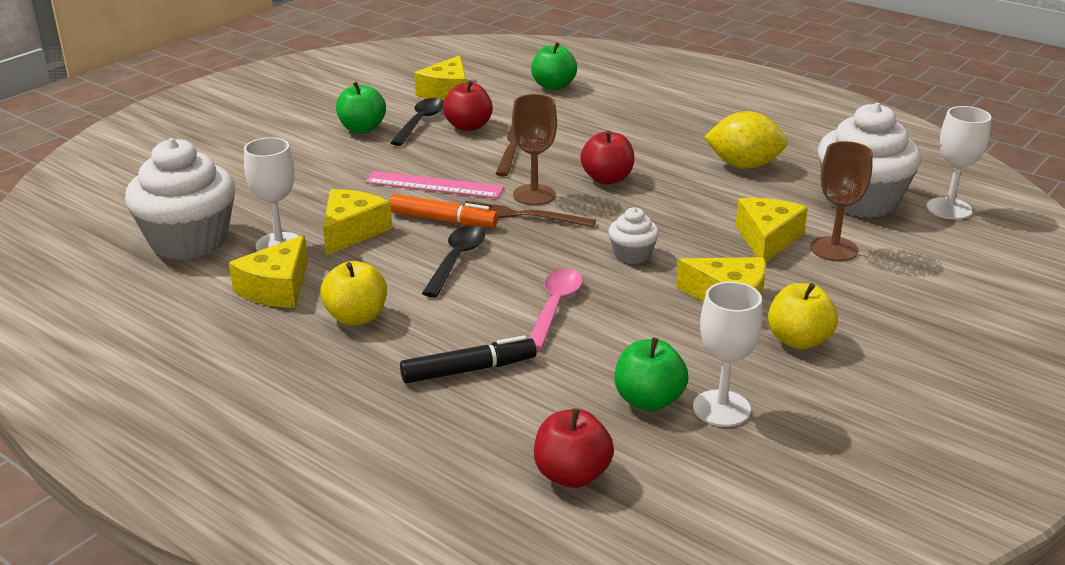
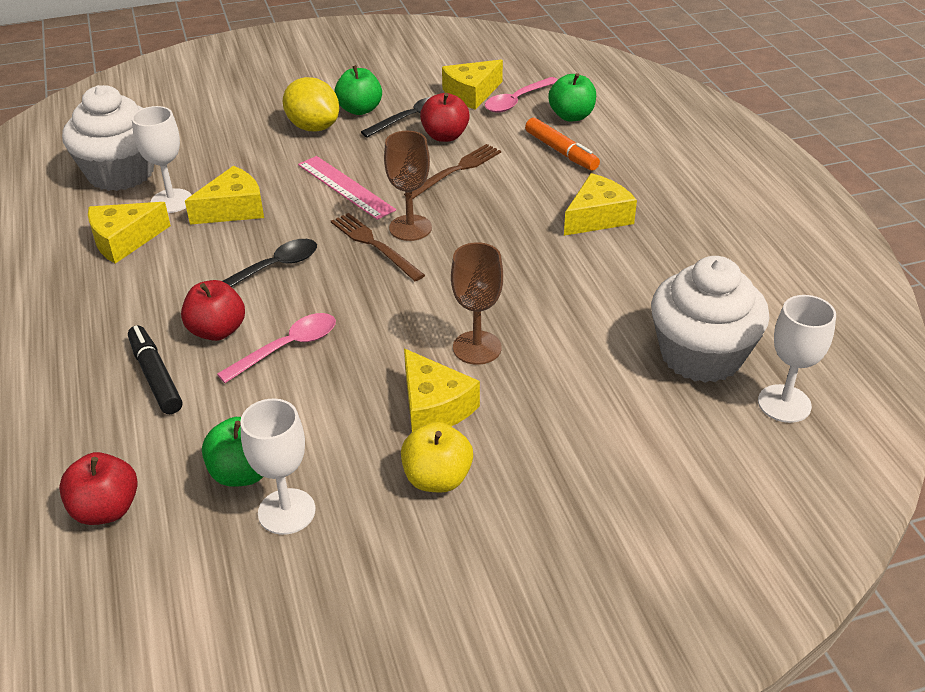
camera: 35 degrees right, 10 degrees up
(356, 317) = (142, 291): yellow apple -> none
(443, 220) = (310, 225): orange marker -> orange marker (561, 151)
(468, 370) = (156, 376): black marker -> black marker turned 135 degrees counterclockwise
(493, 87) = (517, 101): none -> pink spoon
(607, 179) = (492, 235): red apple -> red apple (217, 331)
(632, 255) = (412, 323): white cupcake -> none
(743, 165) = (636, 268): yellow lemon -> yellow lemon (313, 127)
(767, 239) = (550, 359): yellow cheese -> yellow cheese (597, 217)
(834, 249) = (600, 398): brown goblet -> brown goblet (477, 348)

